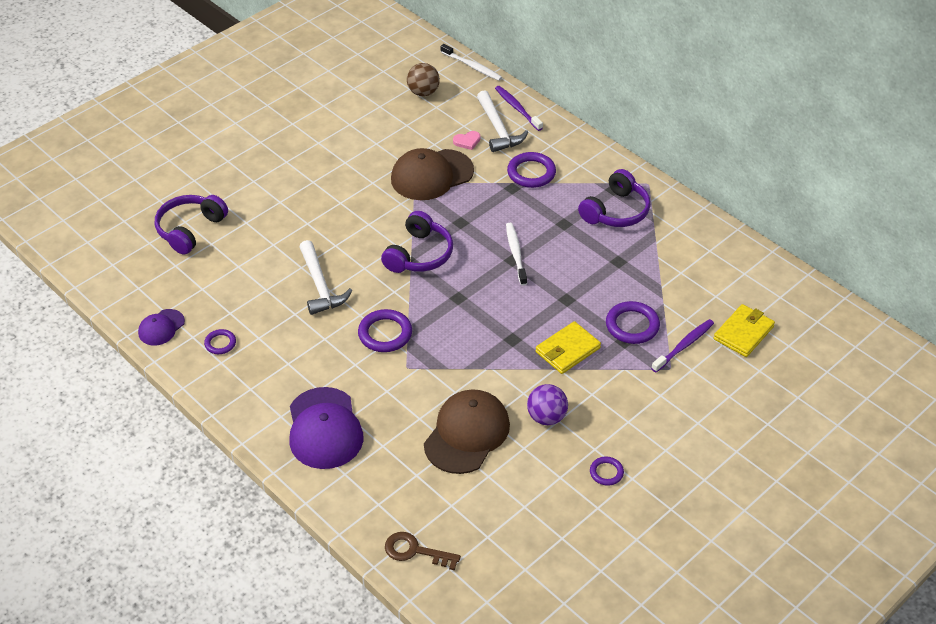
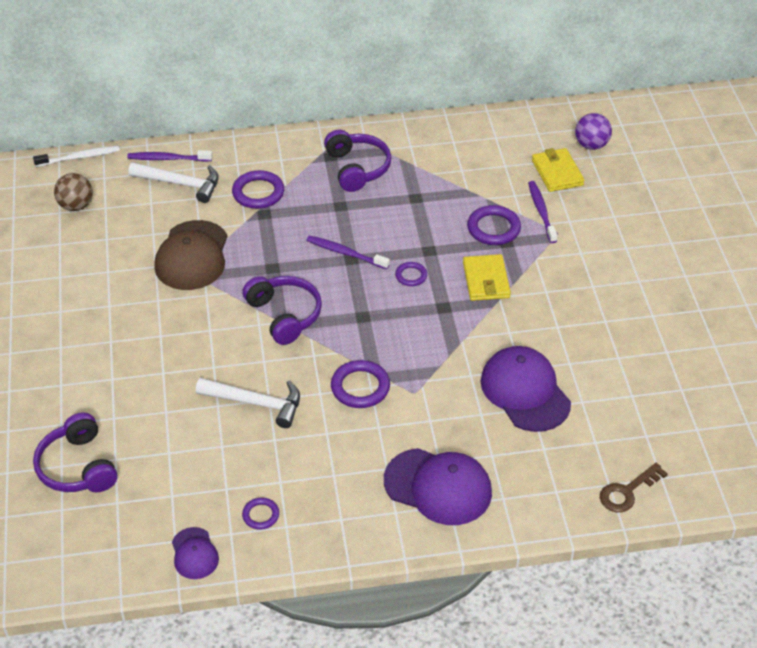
camera: 55 degrees left, 0 degrees up
(467, 141) = (174, 211): pink heart -> none
(467, 434) = (525, 391): brown cap -> purple cap
(516, 253) = (345, 253): white toothbrush -> purple toothbrush
(546, 417) = (548, 332): purple ball -> purple ball (591, 145)
(606, 472) = (635, 327): purple ring -> purple ring (411, 276)

